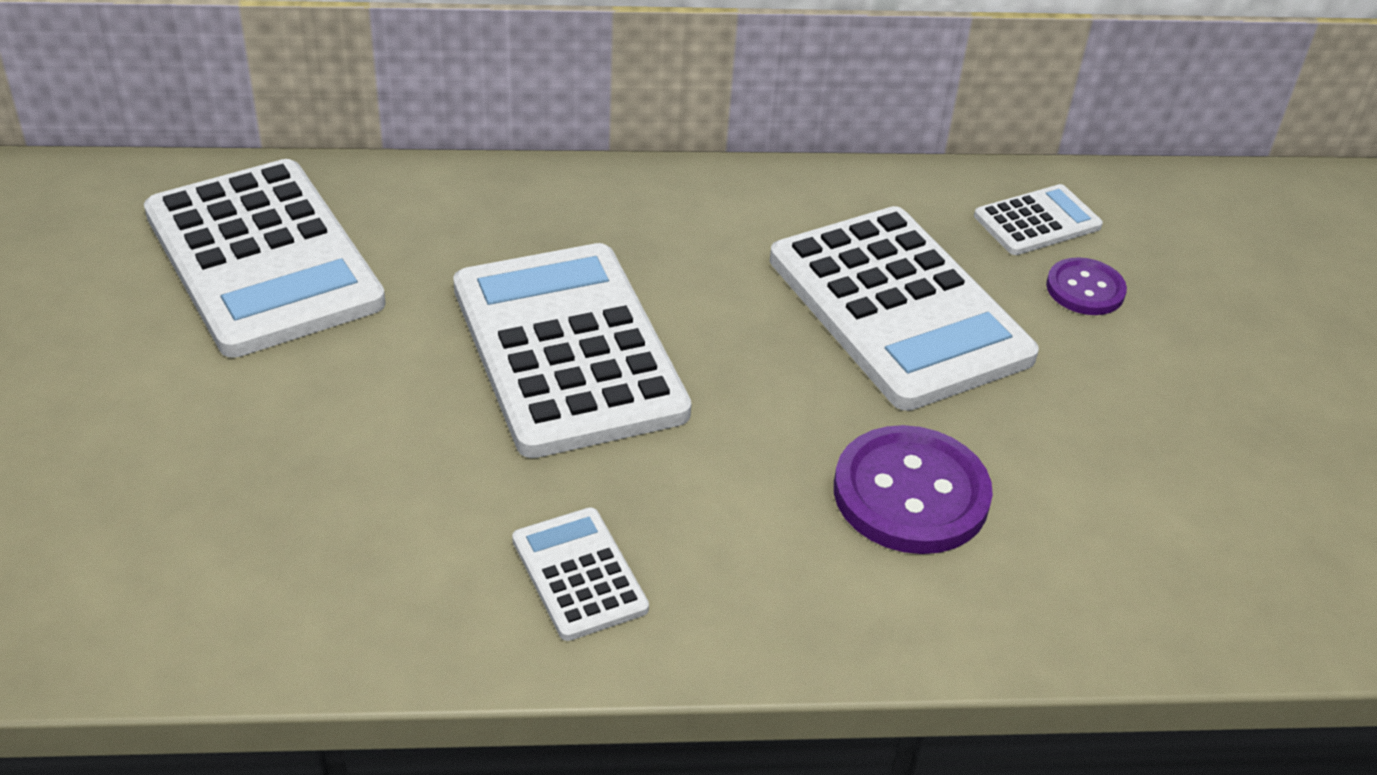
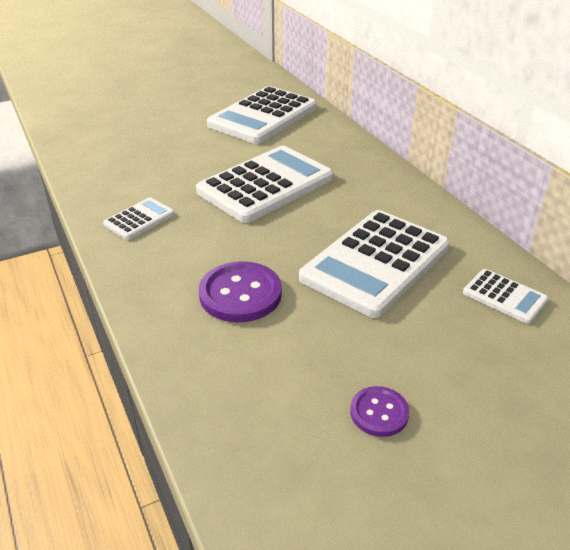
camera: 70 degrees right, 5 degrees down
(1085, 289) = (460, 326): purple button -> purple button (379, 413)

